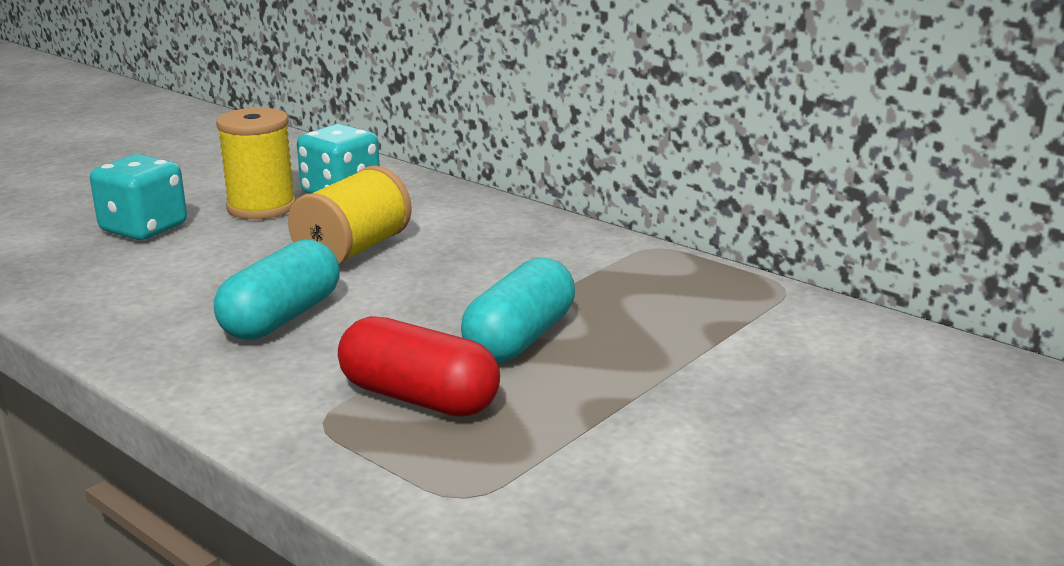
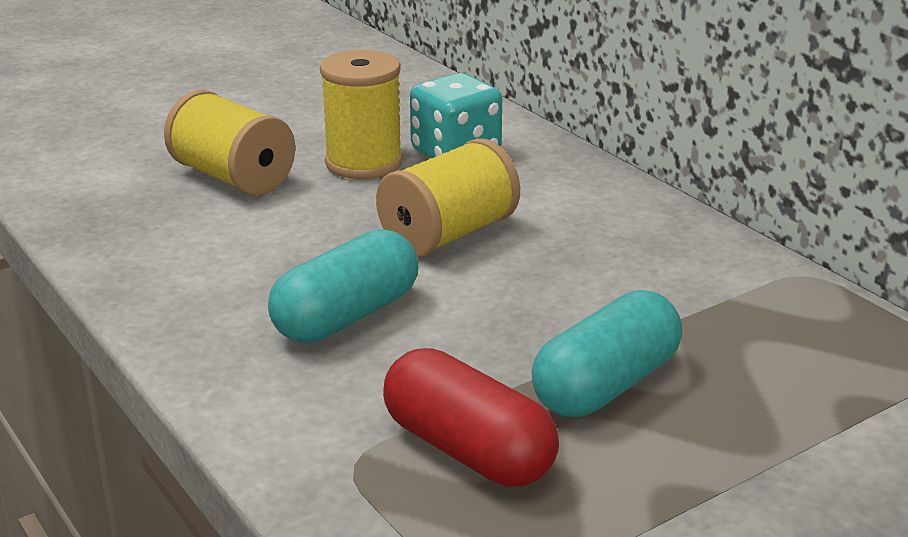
camera: 15 degrees right, 5 degrees up
(144, 229) = (233, 177): turquoise dice -> yellow spool

